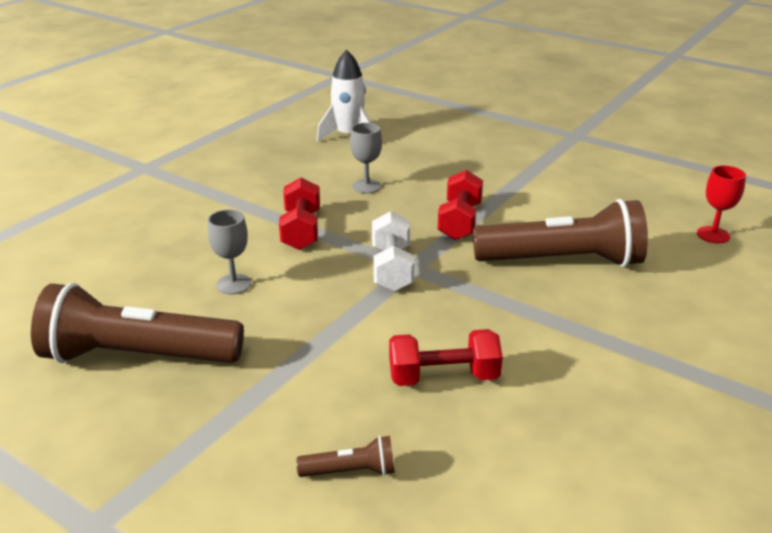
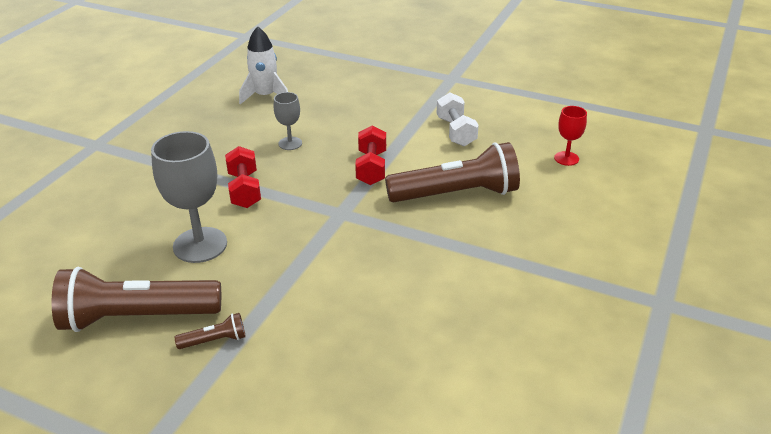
camera: 10 degrees left, 5 degrees up
(233, 284) = (200, 245): grey goblet -> grey goblet, size x1.89
(350, 471) = (325, 386): brown flashlight -> brown flashlight (214, 340)
(391, 269) = (325, 216): white dumbbell -> white dumbbell (456, 132)
(443, 377) = (381, 303): red dumbbell -> none

